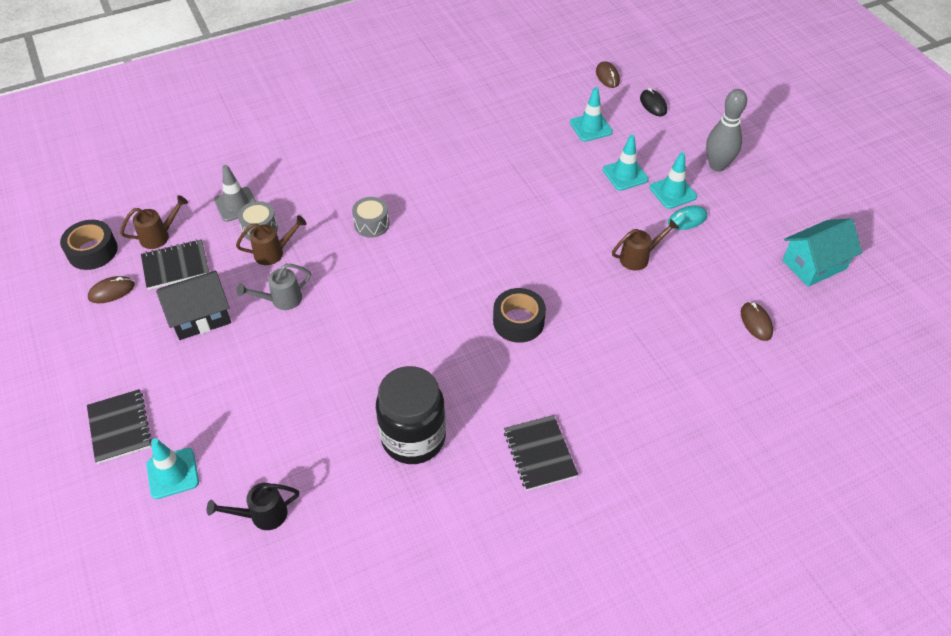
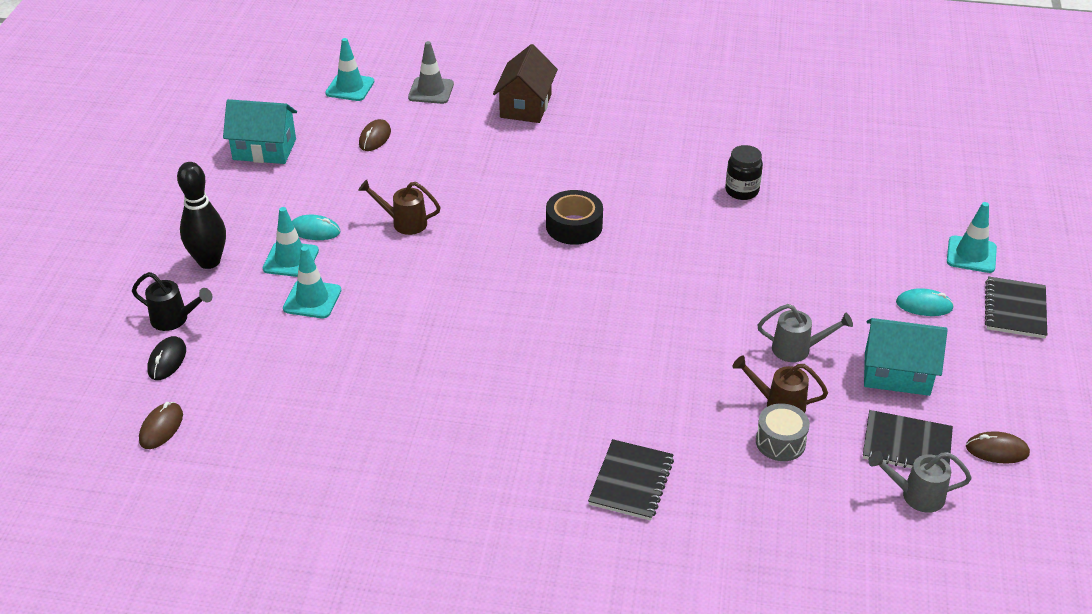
camera: 145 degrees left, 10 degrees down
(92, 251) = (1013, 517): black tape -> none
(159, 236) = (916, 495): brown watering can -> grey watering can
(199, 391) = (924, 305): none -> turquoise mouse
(200, 316) = (897, 373): black house -> turquoise house
(236, 204) = (795, 491): grey traffic cone -> grey traffic cone (431, 91)
(262, 515) = (901, 198): black watering can -> black watering can (174, 319)
(371, 224) = (642, 383): grey drum -> none
(413, 438) = (742, 191): black jar -> black jar, size x0.54
(539, 454) = (647, 141): black notebook -> black notebook (631, 482)
(591, 127) = (274, 370): turquoise traffic cone -> turquoise traffic cone (350, 87)
(685, 436) = (525, 106): none -> brown house
(717, 165) = (209, 261): grey bowling pin -> black bowling pin

